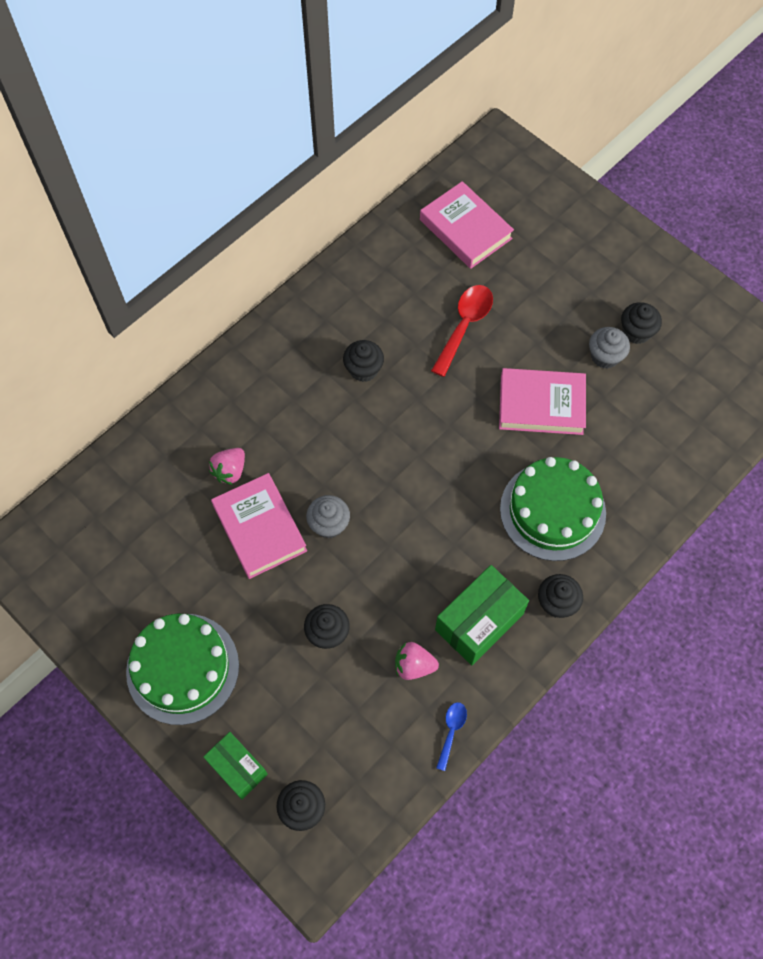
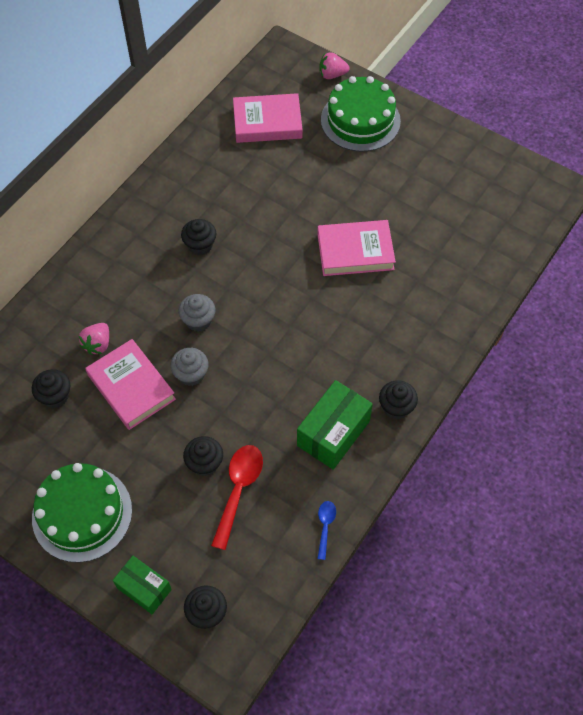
camera: 10 degrees left, 5 degrees down
(414, 665) = (283, 478): pink strawberry -> pink strawberry (332, 75)
(464, 326) = (280, 198): red spoon -> red spoon (238, 490)
(465, 229) = (267, 122): pink book -> pink book turned 45 degrees counterclockwise
(552, 511) = (379, 334): green cake -> green cake (360, 120)
(605, 356) = (401, 206): grey cupcake -> grey cupcake (198, 320)
(636, 332) = (423, 183): black cupcake -> black cupcake (55, 396)

